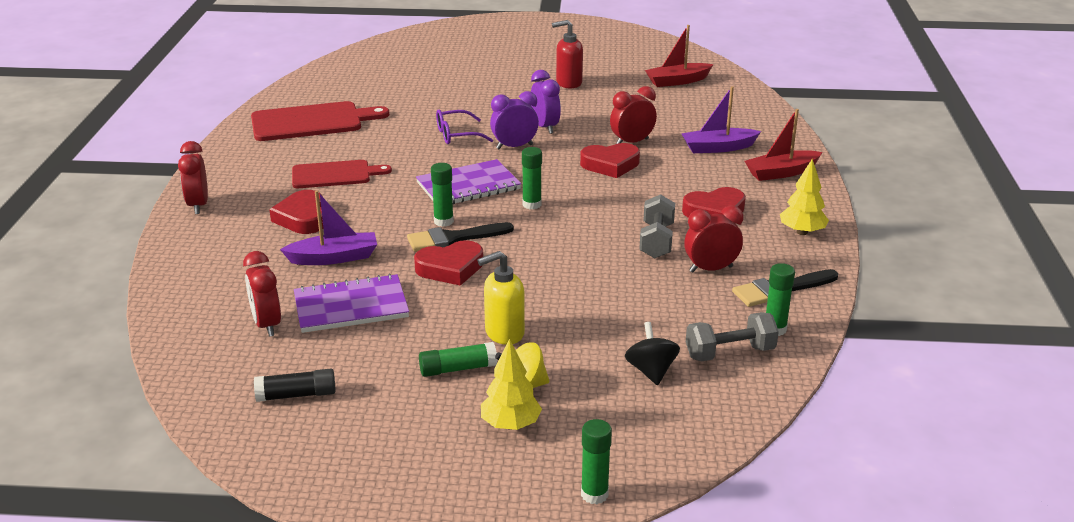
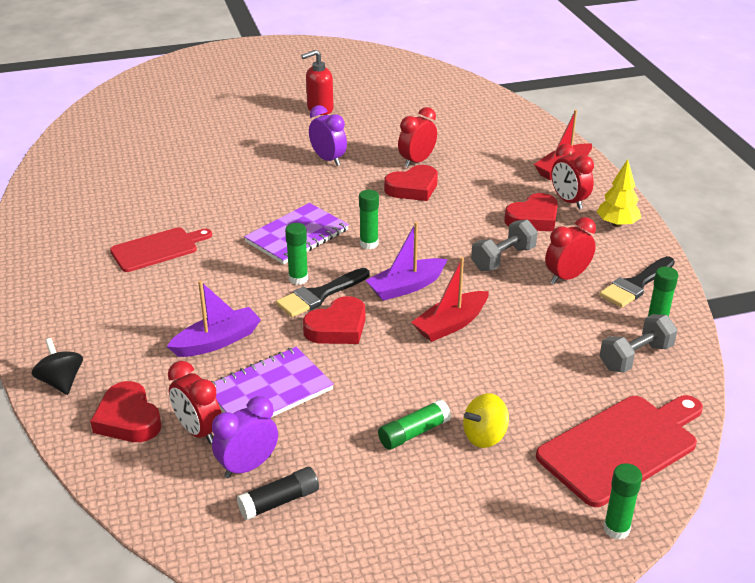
camera: 20 degrees left, 5 degrees up
(198, 205) = (36, 312): red clock -> red clock (569, 201)
(302, 218) = (156, 304): red heart -> red heart (128, 419)
(311, 122) = (95, 194): red cutting board -> red cutting board (621, 447)
(457, 135) = (251, 183): purple glasses -> none
(504, 333) = (431, 385): yellow soap dispenser -> none
(510, 425) = (499, 478): yellow tree -> none
(514, 147) = (313, 185): purple clock -> purple clock (248, 466)
(651, 371) = (583, 392): black spinning top -> black spinning top (61, 382)
(656, 241) = (503, 258): grey dumbbell -> grey dumbbell turned 60 degrees clockwise
(677, 81) = (416, 91): red boat -> red boat (450, 324)
(718, 148) = (494, 153): purple boat -> purple boat (406, 287)

